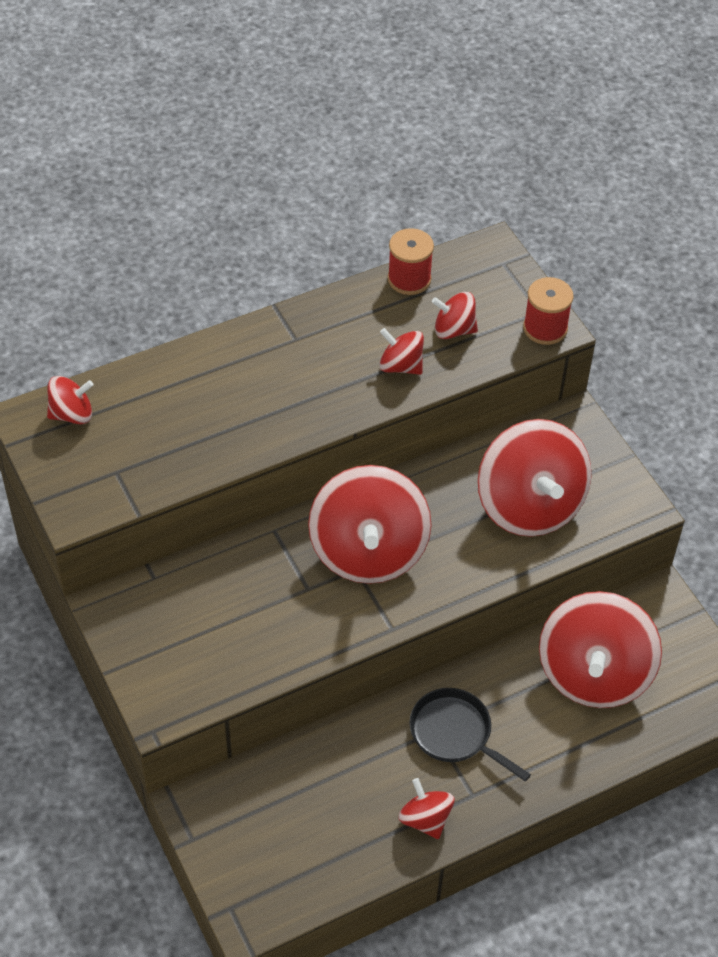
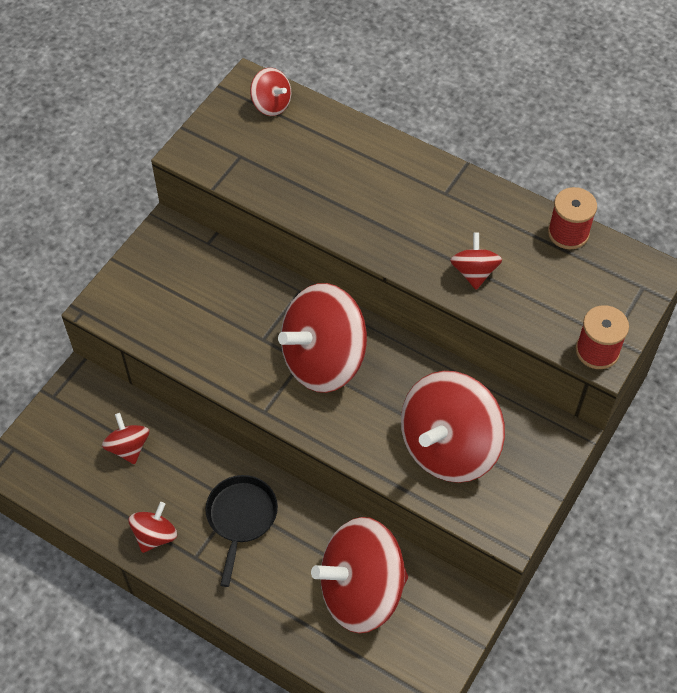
camera: 60 degrees right, 5 degrees up
(453, 330) = (541, 288): red spinning top -> red spinning top (128, 447)

